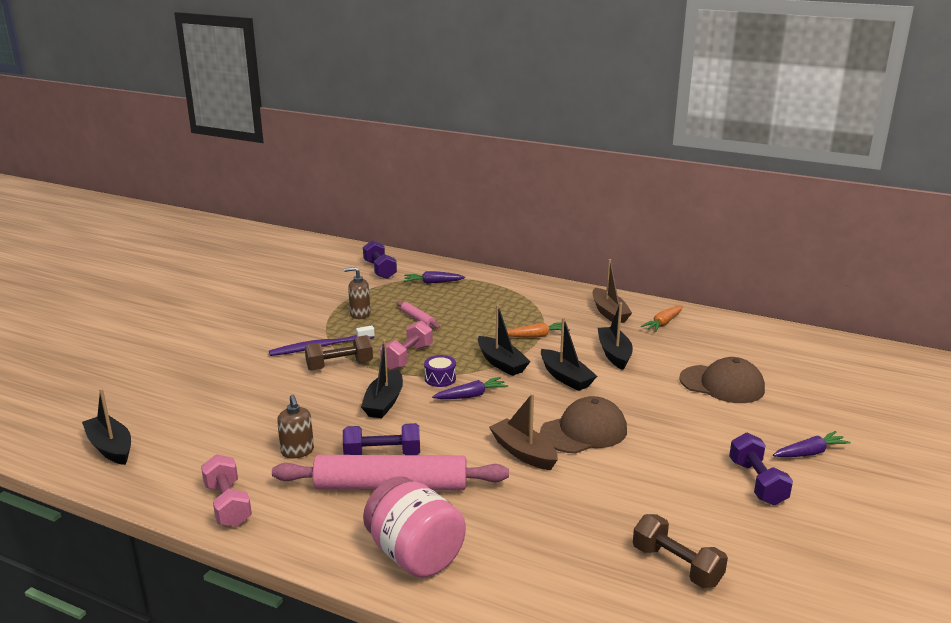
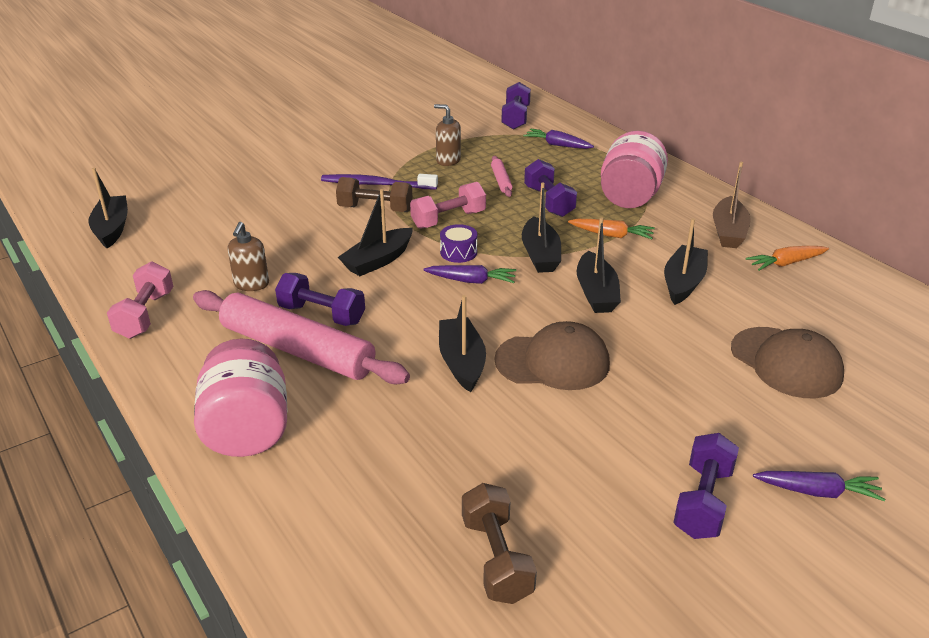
camera: 30 degrees right, 10 degrees up
(469, 324) = (549, 201): none -> purple dumbbell
(522, 306) = (630, 197): none -> pink jar
(523, 452) = (462, 362): brown boat -> black boat

